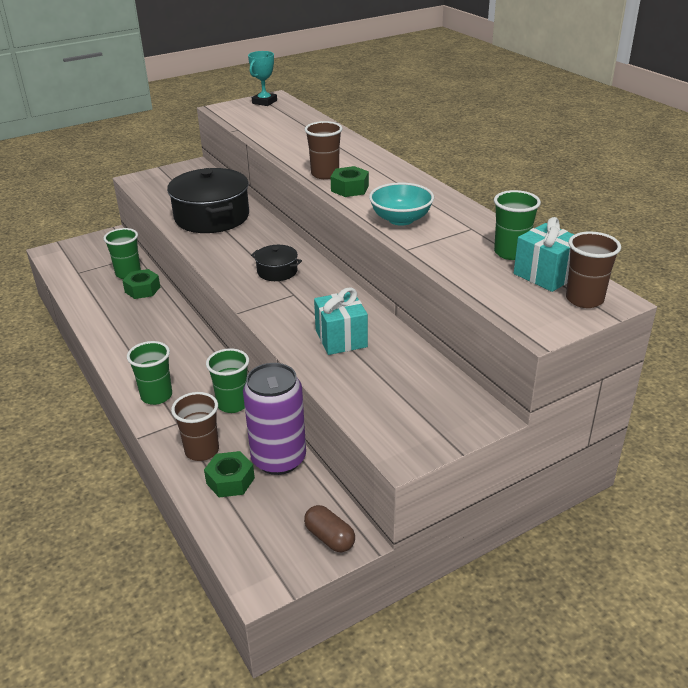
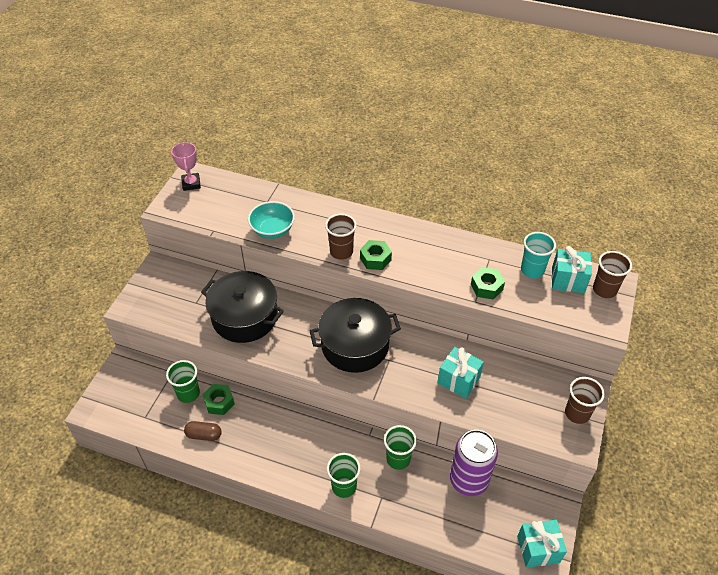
camera: 40 degrees left, 15 degrees up
(202, 451) = (420, 507): brown cup -> brown cup (577, 413)
(230, 480) = (460, 515): green nut -> green nut (486, 287)
(264, 102) = (191, 184): turquoise trophy -> pink trophy
(272, 562) = (538, 549): none -> turquoise gift
(277, 271) = (355, 345): black pot -> black pot, size x2.09
(329, 538) = (548, 511): brown capsule -> brown capsule (204, 435)
(401, 219) = (441, 274): turquoise bowl -> turquoise bowl (272, 230)
(511, 253) = (532, 270): green cup -> turquoise cup

